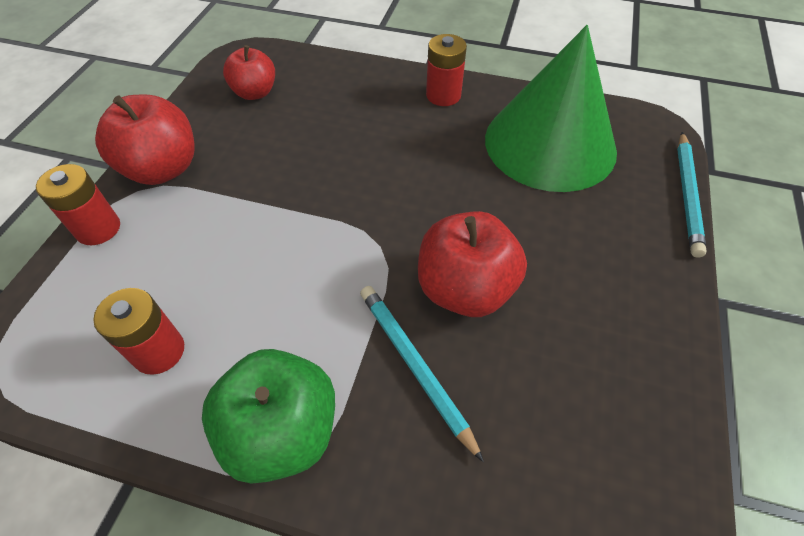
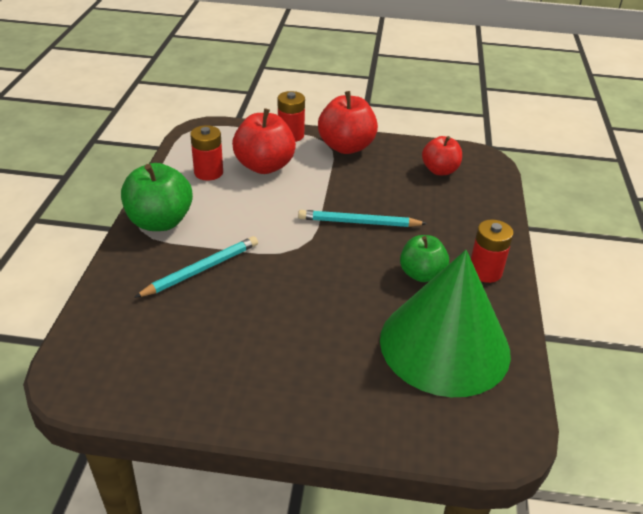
camera: 80 degrees right, 15 degrees down
(443, 141) = (421, 274): none -> green apple
(465, 289) = (265, 291): red apple -> red apple (264, 166)
(687, 195) = (404, 451): turquoise pencil -> turquoise pencil (359, 222)

